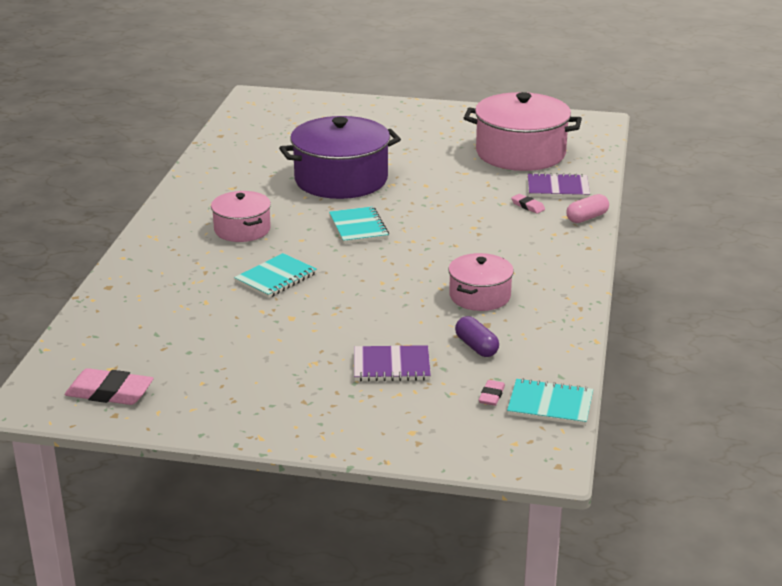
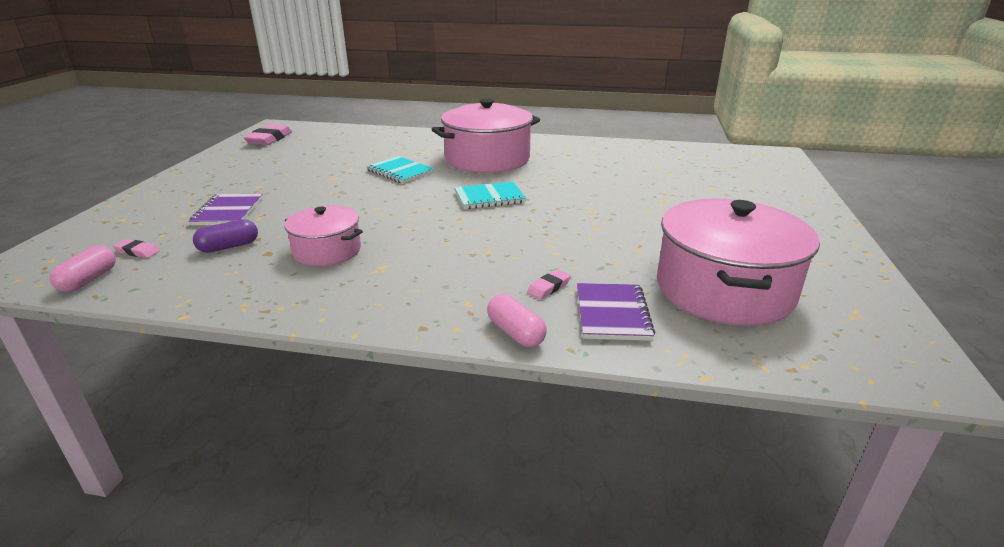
camera: 90 degrees right, 0 degrees up
(242, 229) = (487, 159): pink pot -> pink pot, size x1.78
(341, 179) = (596, 189): purple pot -> none
(550, 405) = (89, 280): turquoise notebook -> pink capsule

